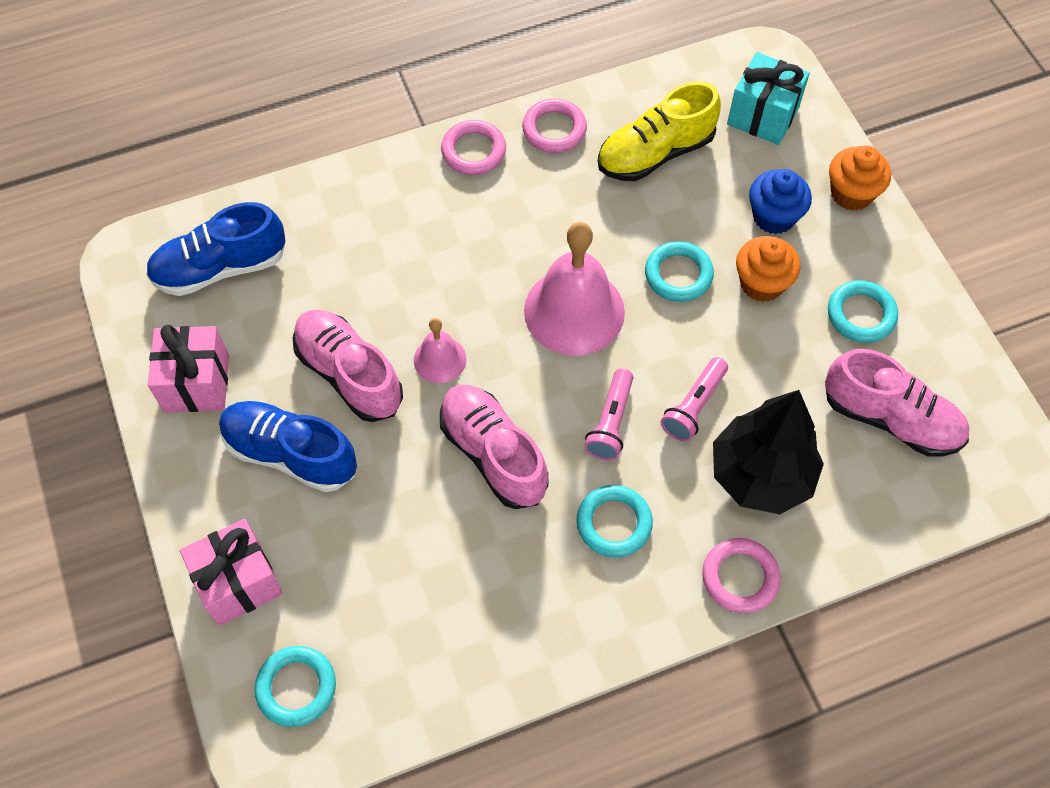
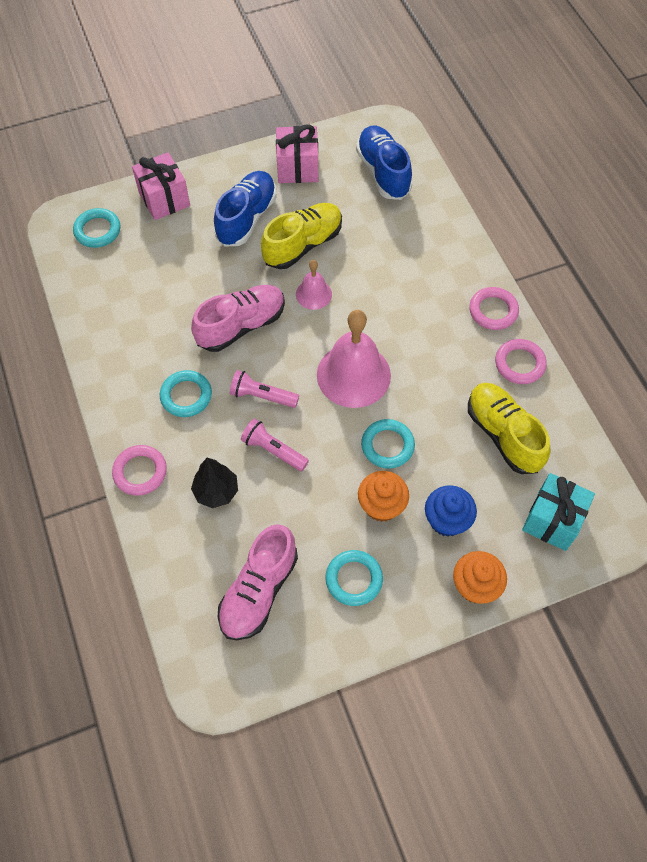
camera: 90 degrees right, 0 degrees up
(349, 374) = (303, 245): pink shoe -> yellow shoe
(760, 475) = (216, 491): black tree -> black tree, size x0.58

